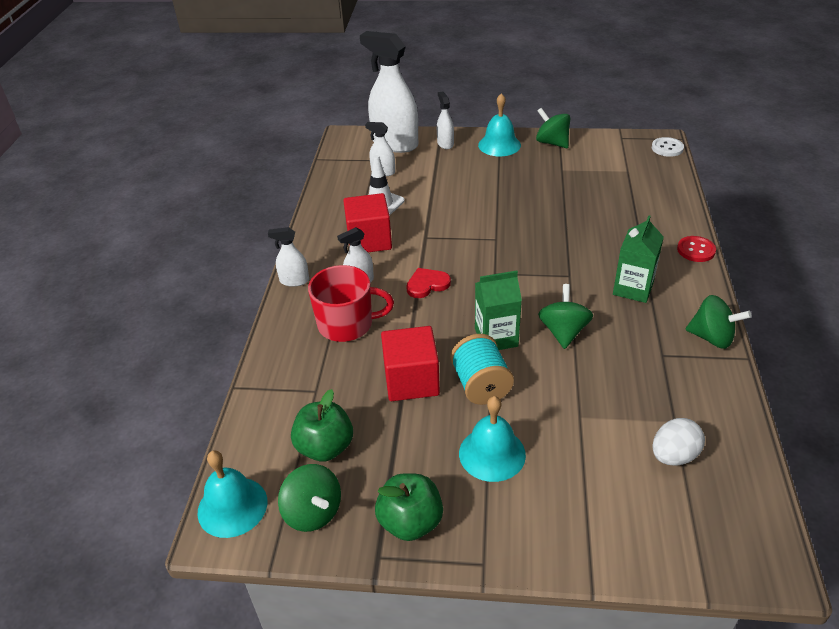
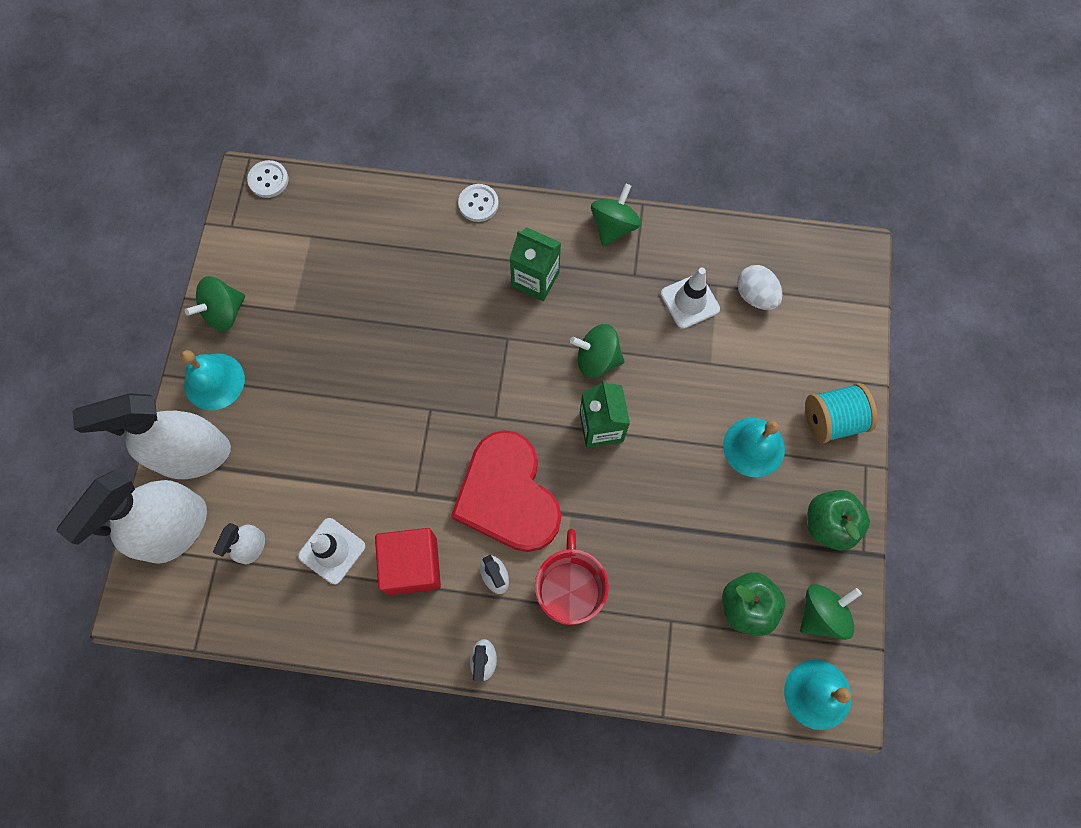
camera: 90 degrees left, 30 degrees up
(411, 380) = (660, 518): red cube -> none
(427, 284) = (507, 495): red heart -> red heart, size x2.28
(445, 144) = (194, 455): white spray bottle -> white spray bottle, size x2.15
(481, 385) = (669, 449): turquoise spool -> turquoise spool (832, 420)
(647, 398) = (690, 301): none -> white traffic cone
(696, 250) = (478, 204): red button -> white button

